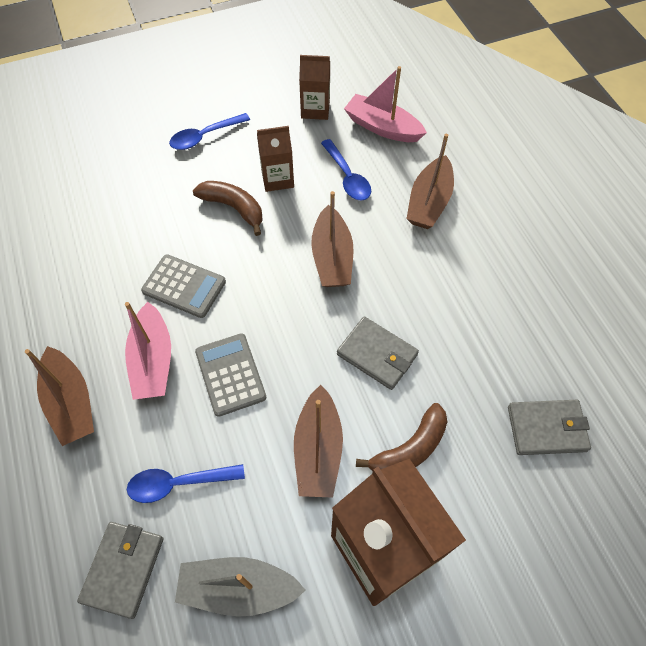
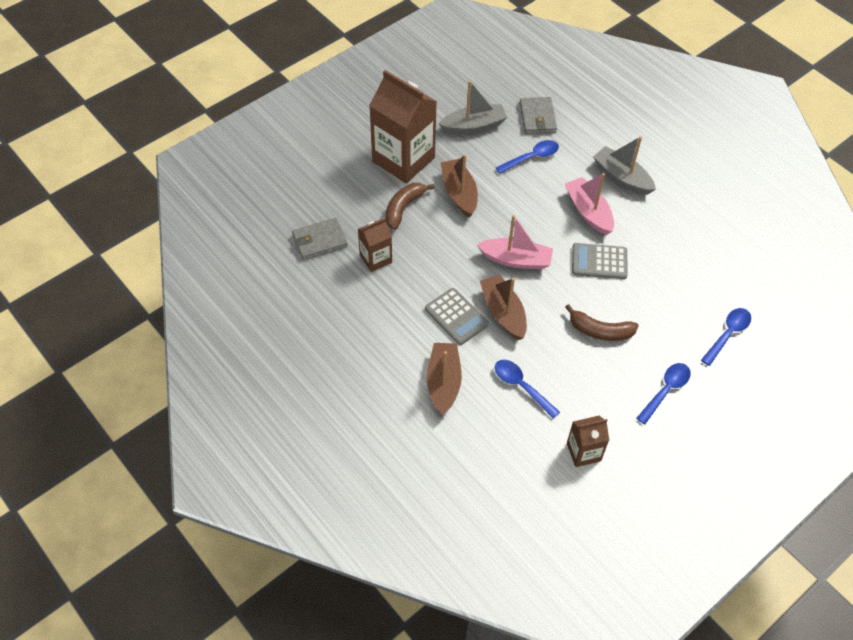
camera: 160 degrees right, 5 degrees down
(71, 402) = (622, 177): brown boat -> grey boat
(102, 168) = (728, 334): none -> blue spoon
(230, 374) = (534, 217): grey calculator -> grey calculator (456, 317)
(277, 178) = (579, 367): brown carton -> brown carton (376, 259)
(377, 355) = (443, 254): grey wallet -> none
(382, 127) = (511, 450): pink boat -> pink boat (516, 260)

